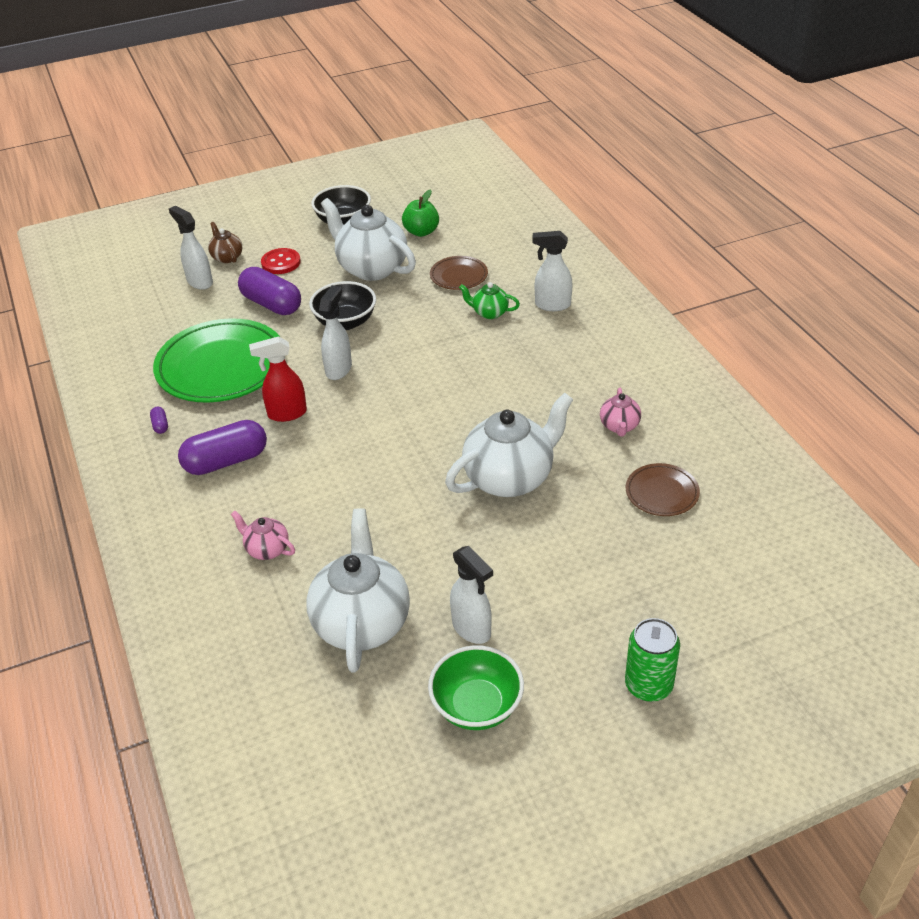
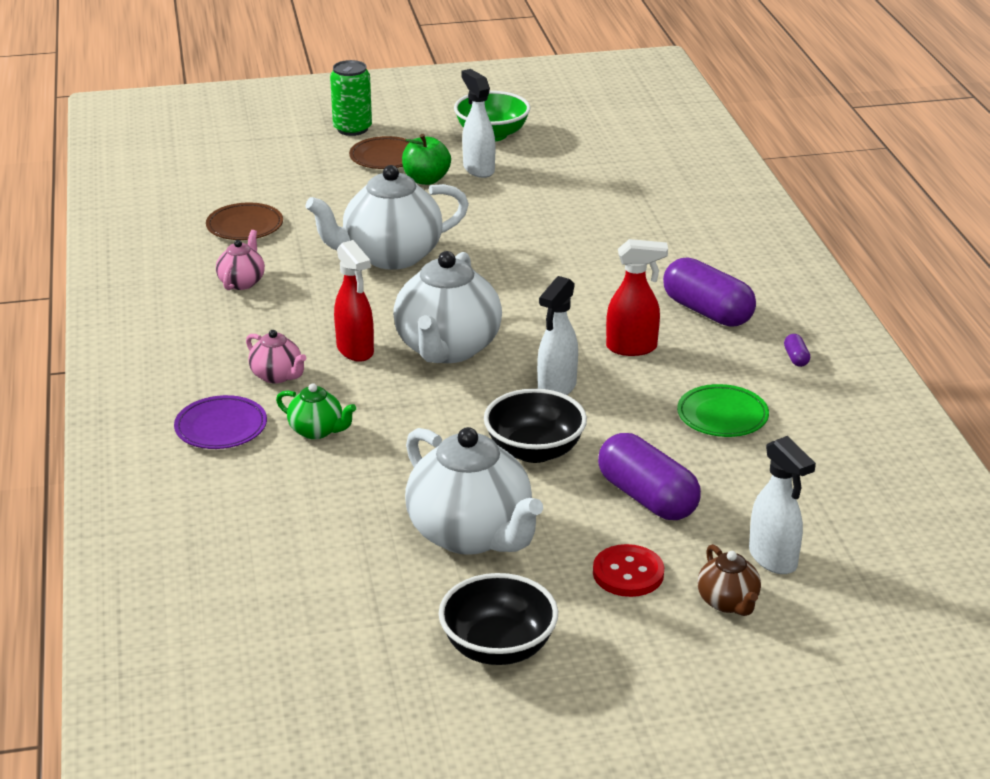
camera: 170 degrees left, 10 degrees down
(221, 367) = (722, 416): green plate -> green plate, size x0.49
(226, 461) = (707, 311): purple capsule -> purple capsule turned 60 degrees clockwise
(267, 549) = (660, 237): pink teapot -> pink teapot (277, 376)
(362, 623) = (574, 183): white teapot -> white teapot (447, 349)
(421, 232) = (359, 594): green apple -> green apple (426, 180)
(459, 276) = (334, 496): brown plate -> brown plate (385, 157)
(494, 376) = (355, 351): none -> red spray bottle
(552, 305) = (221, 427): white spray bottle -> purple plate

